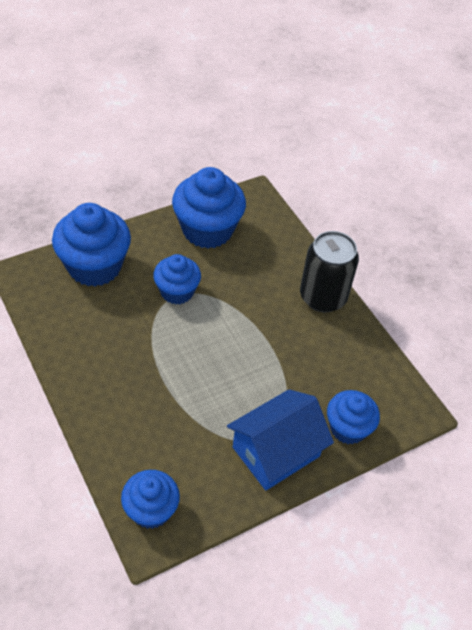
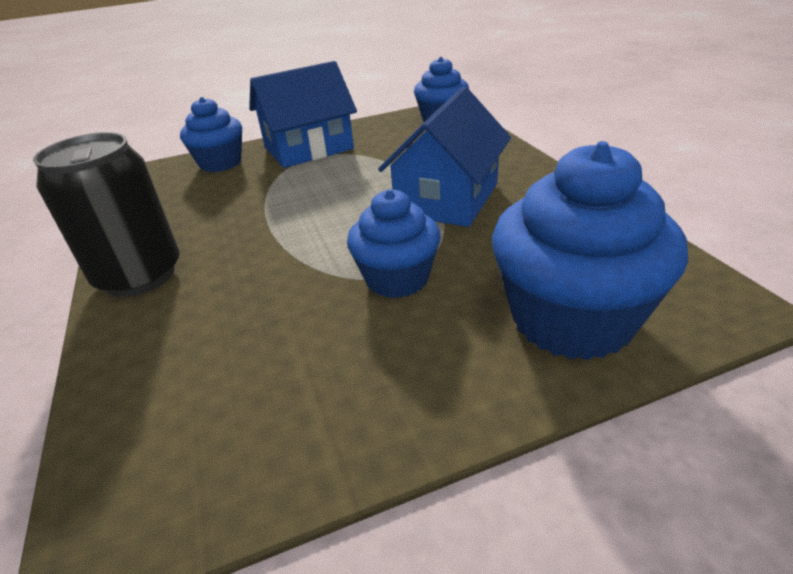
camera: 165 degrees left, 15 degrees down
(148, 364) = (447, 199): none -> blue house
(207, 230) = (301, 405): blue cupcake -> none

